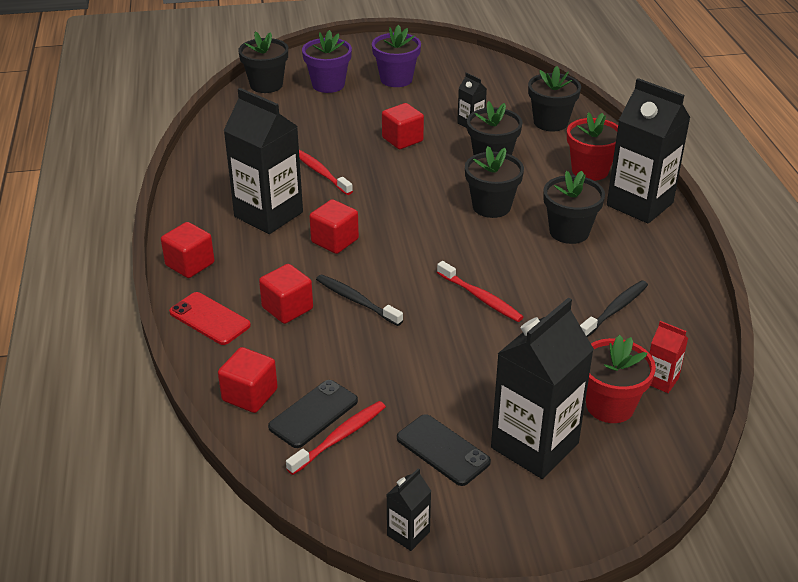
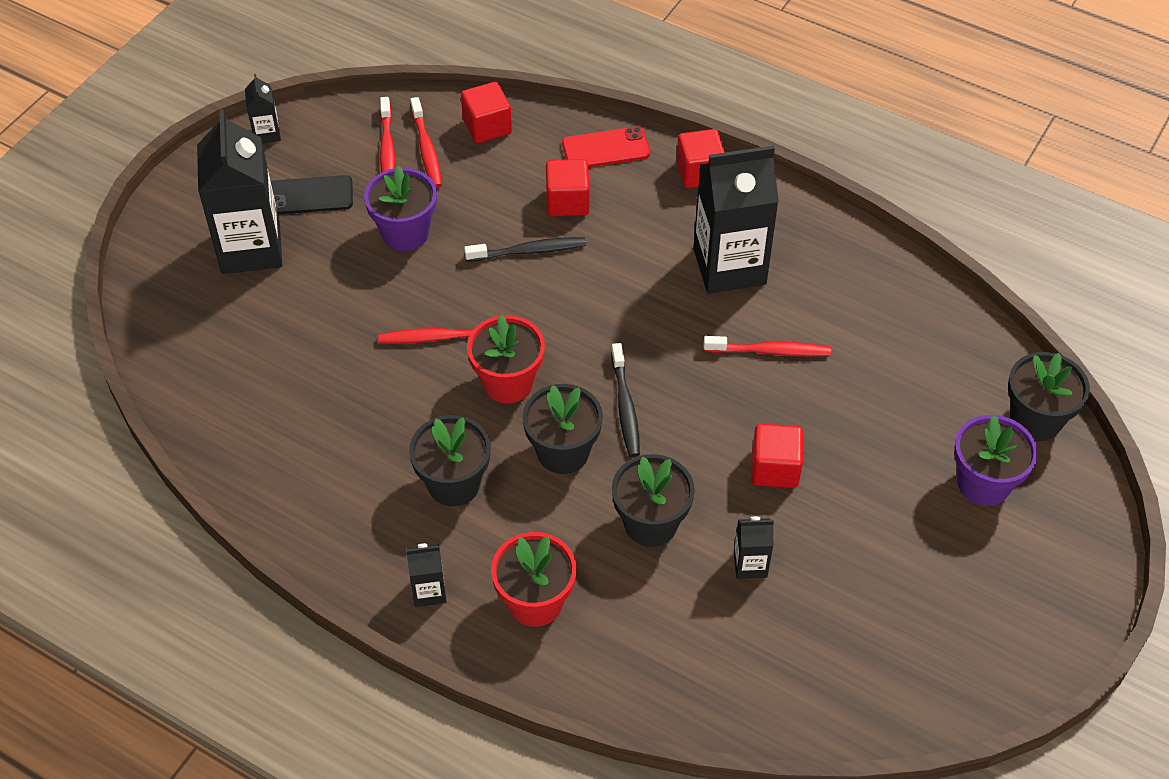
camera: 130 degrees right, 15 degrees up
(313, 414) = (426, 149): black phone -> red toothbrush
(335, 241) = (634, 289): red cube -> none
(396, 79) = (939, 567): purple flower pot -> purple flower pot (405, 233)
(550, 122) = (674, 654): black flower pot -> none
(610, 406) = (228, 323): red flower pot -> red flower pot (508, 383)
(615, 309) = (315, 422): black toothbrush -> black toothbrush (625, 407)
(639, 204) = (429, 591): black carton -> black carton, size x0.45
(661, 380) = (209, 379): red carton -> none

